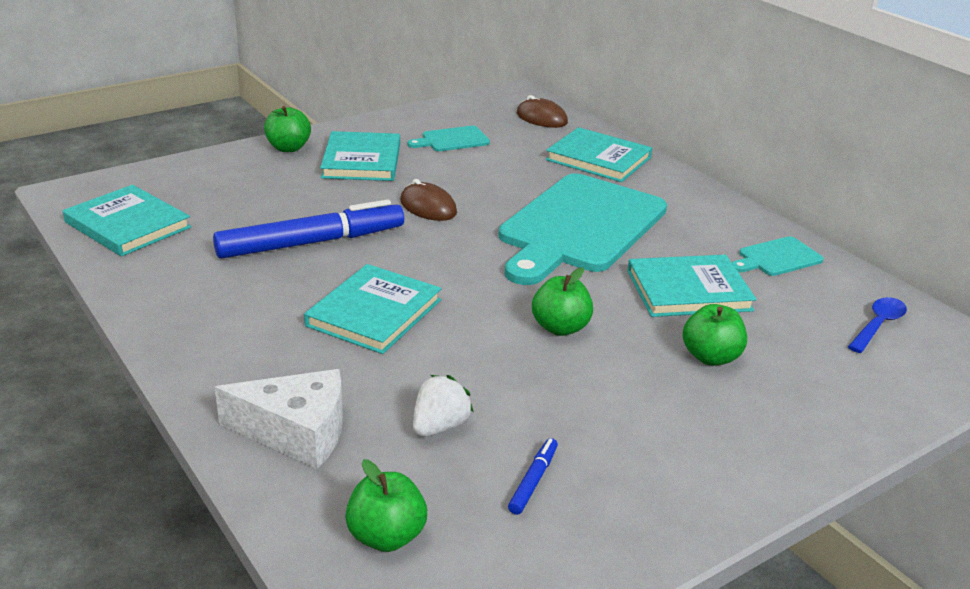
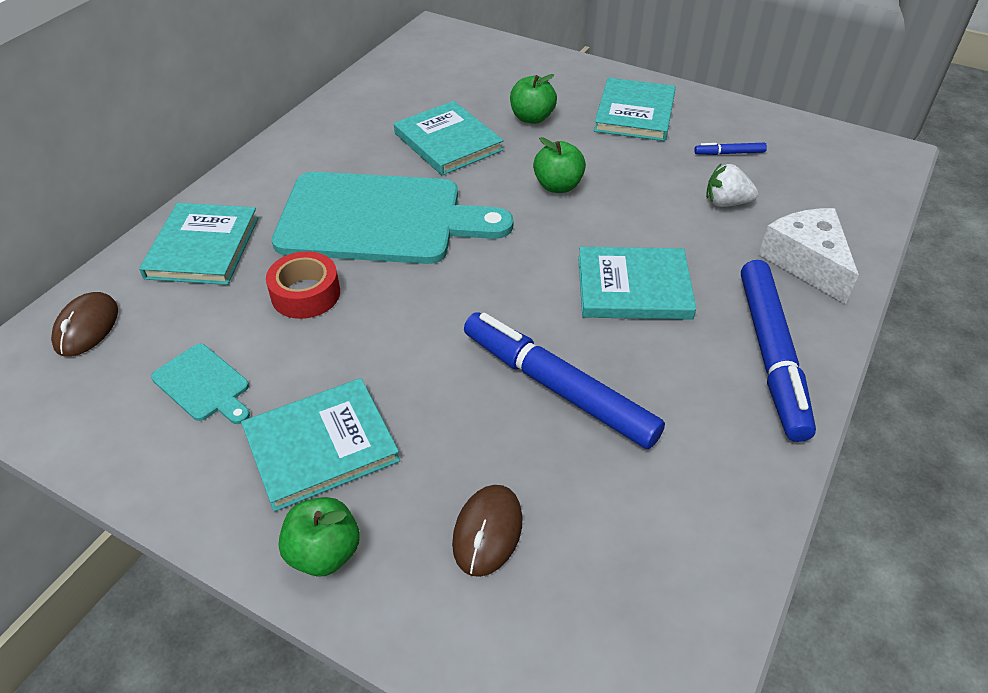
camera: 115 degrees left, 15 degrees up
(127, 225) = (665, 592): turquoise book -> turquoise book (635, 113)
(222, 346) = (771, 355): none -> blue marker
(386, 536) = (835, 189): green apple -> none
(428, 207) = (410, 332): brown mouse -> brown mouse (487, 531)
(509, 182) = (306, 294): none -> red tape
(777, 258) = (360, 113): turquoise cutting board -> none
(878, 325) = (429, 65): blue spoon -> none

